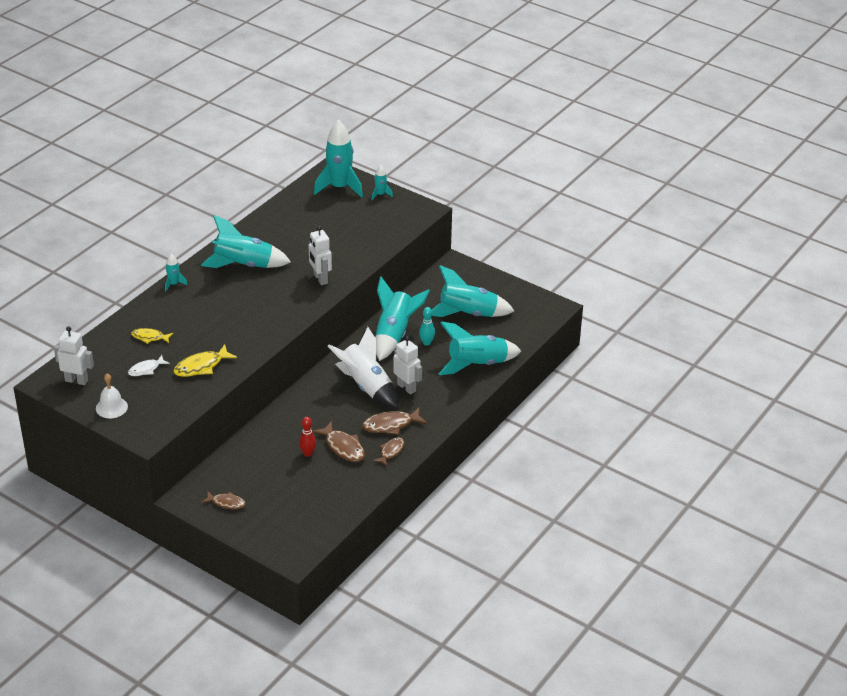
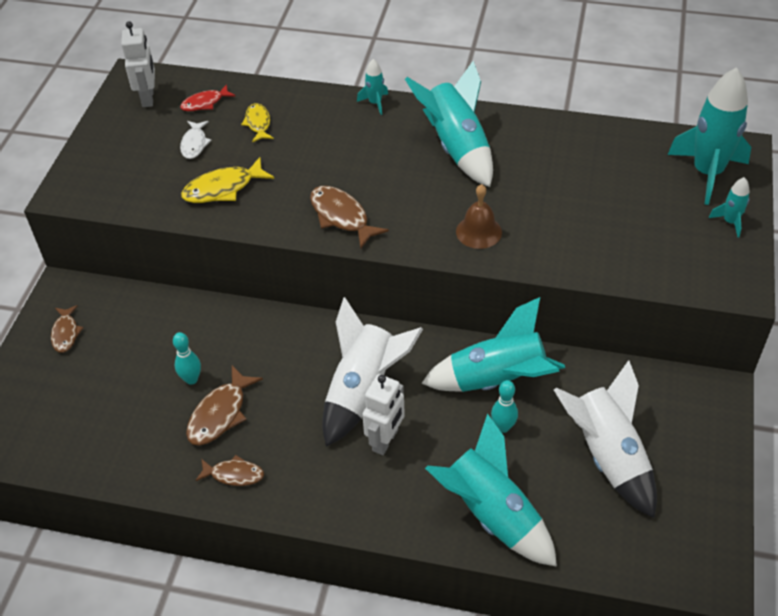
camera: 70 degrees right, 10 degrees up
(106, 356) = (205, 103): none -> red fish
(111, 407) = (110, 143): white bell -> none
(146, 369) = (194, 144): white fish -> white fish turned 120 degrees counterclockwise
(201, 366) = (223, 188): yellow fish -> yellow fish turned 60 degrees counterclockwise
(308, 453) = (191, 379): red bowling pin -> turquoise bowling pin
(320, 279) = (478, 232): white robot -> brown bell
(391, 425) = (292, 452): brown fish -> brown fish (341, 217)
(468, 314) = (607, 456): turquoise rocket -> white rocket

